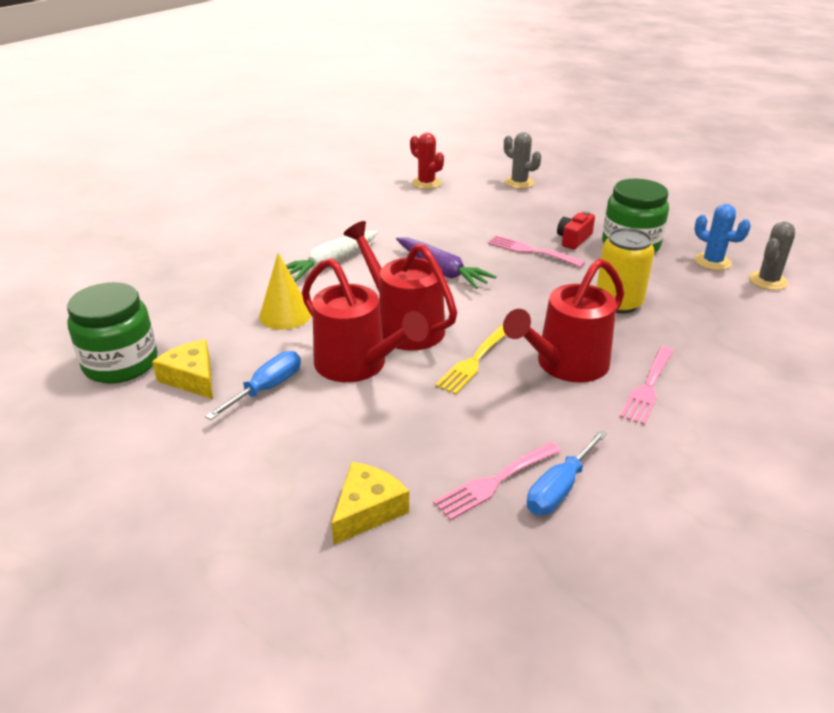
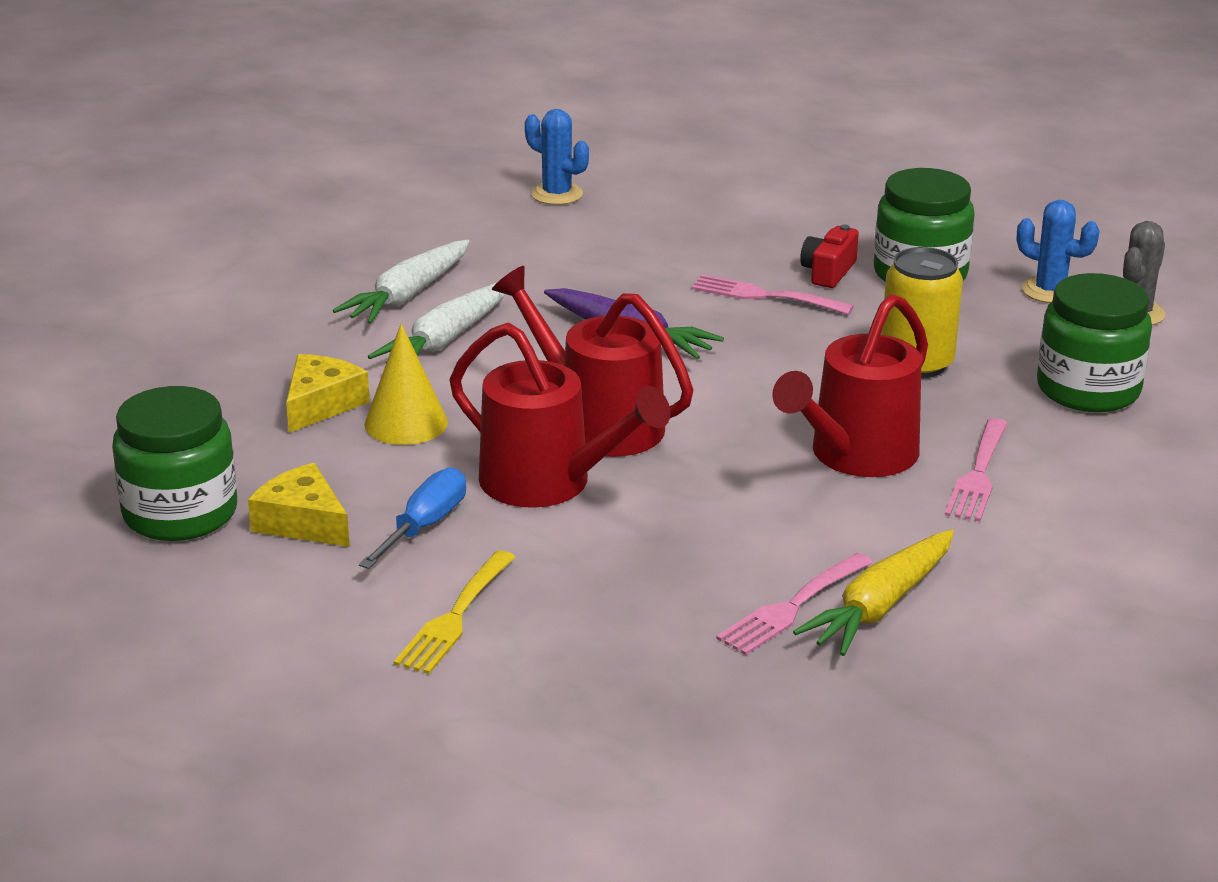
camera: 10 degrees left, 5 degrees down
(319, 235) = (407, 295): none -> white carrot
(367, 510) = (631, 655): yellow cheese -> yellow cheese (321, 404)
(426, 183) = (557, 194): red cactus -> blue cactus
(474, 361) = (720, 463): yellow fork -> yellow fork (455, 617)
(519, 183) = (716, 183): grey cactus -> none
(559, 489) = (880, 607): blue screwdriver -> yellow carrot
(732, 331) = (1088, 389): none -> green jar

